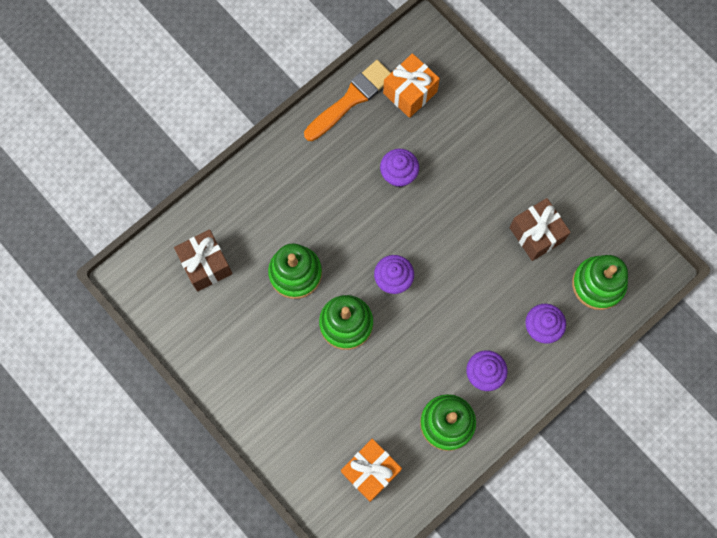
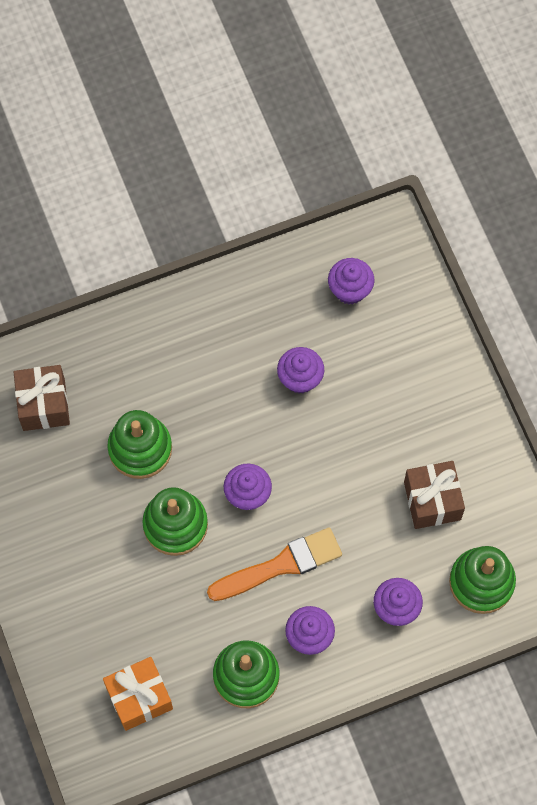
camera: 20 degrees right, 5 degrees down
(350, 99) = (278, 275): orange brush -> orange brush (280, 565)
(410, 92) = (350, 290): orange gift -> purple cupcake

